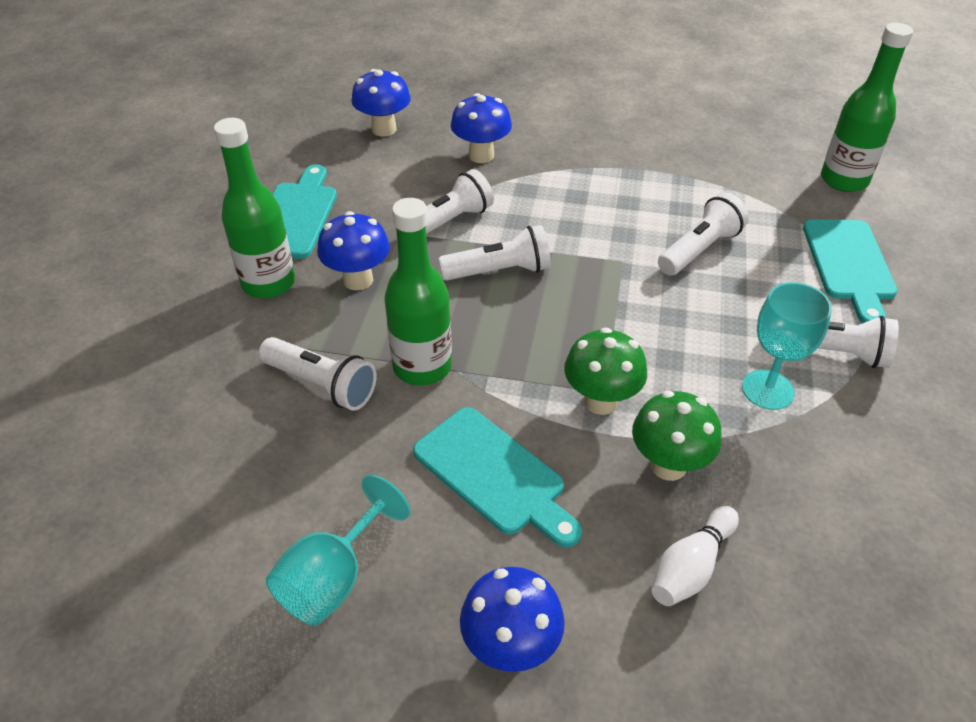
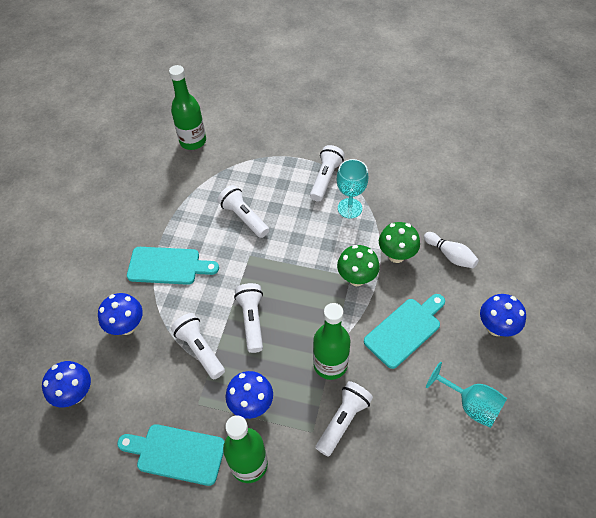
camera: 85 degrees left, 10 degrees up
(849, 264) = (263, 156): turquoise cutting board -> turquoise cutting board (168, 266)

